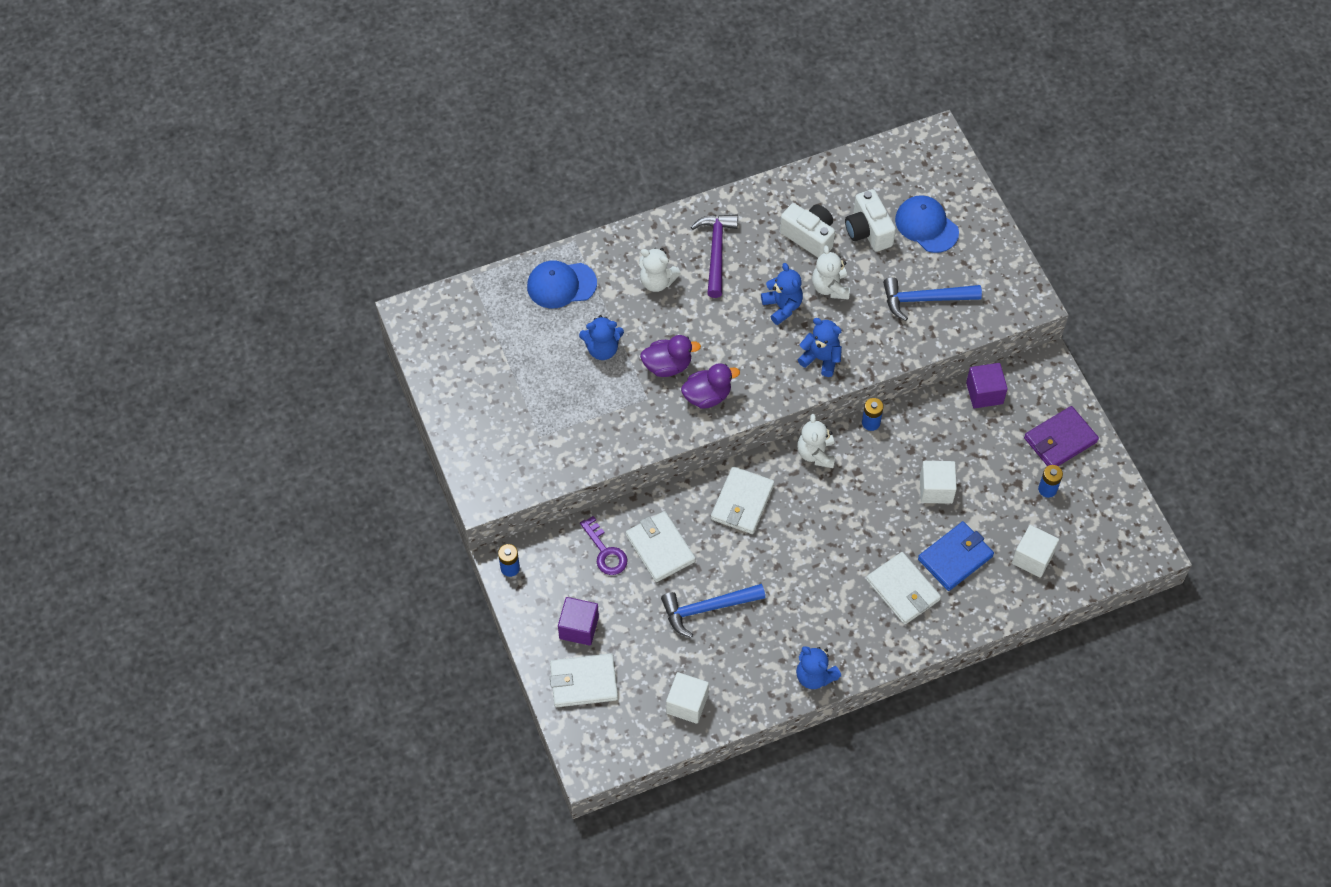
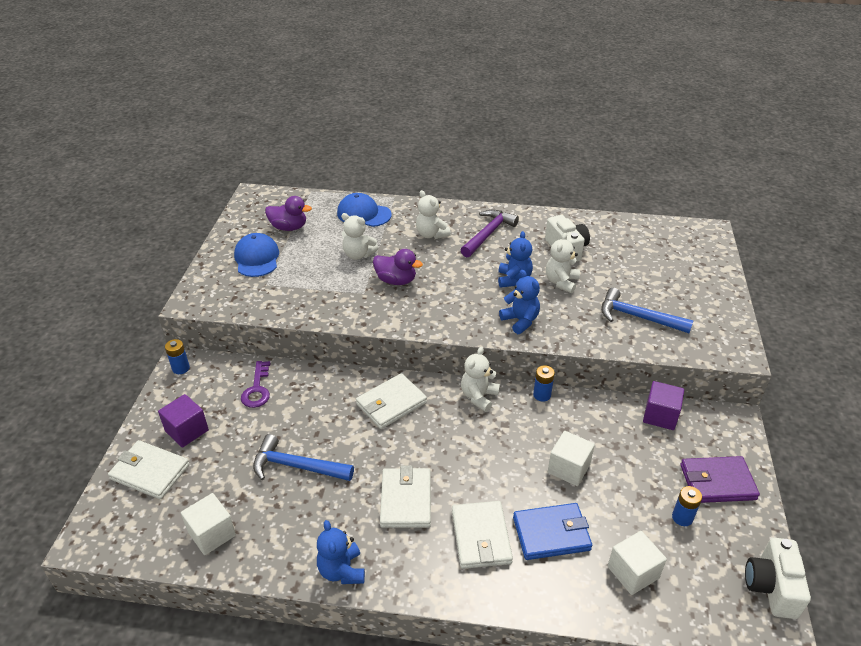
camera: 30 degrees right, 20 degrees down
(602, 349) = (358, 255): blue teddy bear -> white teddy bear
(660, 548) = (299, 405): white wallet -> white wallet (406, 500)
(707, 396) = (410, 309): purple duck -> purple duck (289, 227)
(868, 231) = (617, 262): white camera -> white camera (771, 587)
(926, 226) = (668, 274): blue cap -> blue cap (257, 258)

